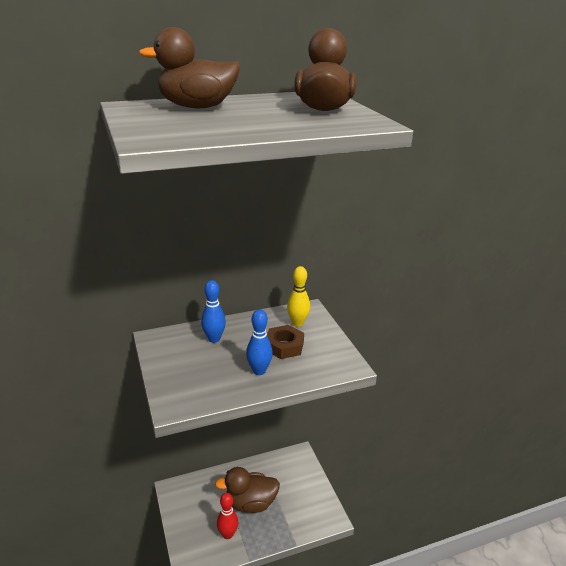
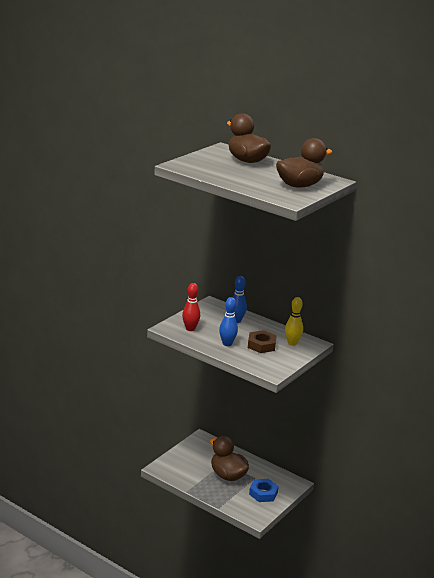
camera: 55 degrees right, 5 degrees down
(228, 534) = (194, 475): red bowling pin -> red bowling pin (190, 329)
(298, 489) = (263, 493): none -> blue nut

